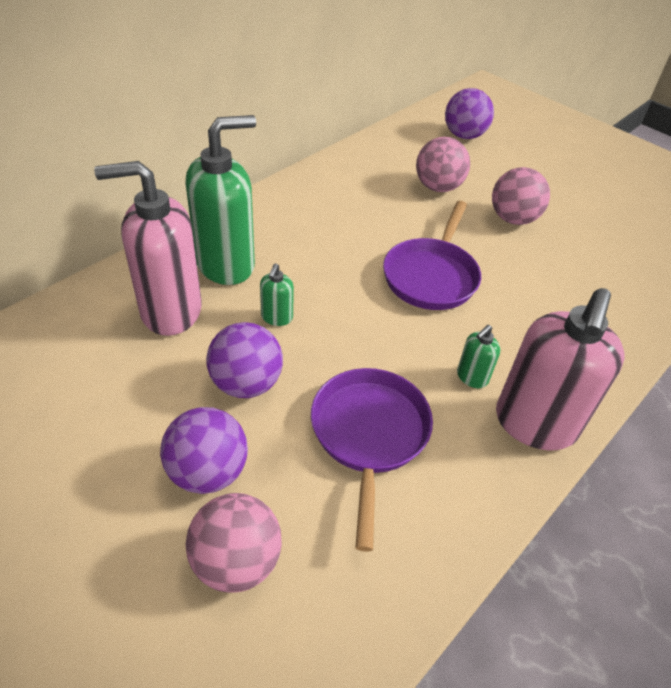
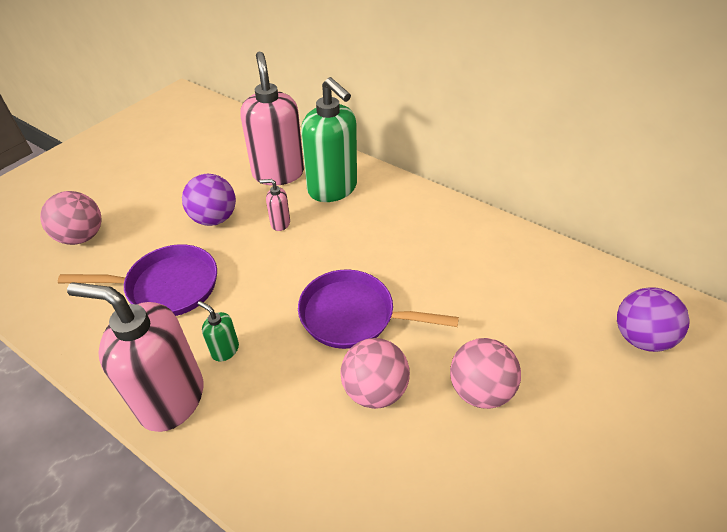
camera: 85 degrees right, 0 degrees up
(208, 472) = (144, 215): purple ball -> none
(276, 317) = (280, 223): green soap dispenser -> pink soap dispenser
(438, 187) = (506, 314): pink ball -> pink ball (374, 390)

